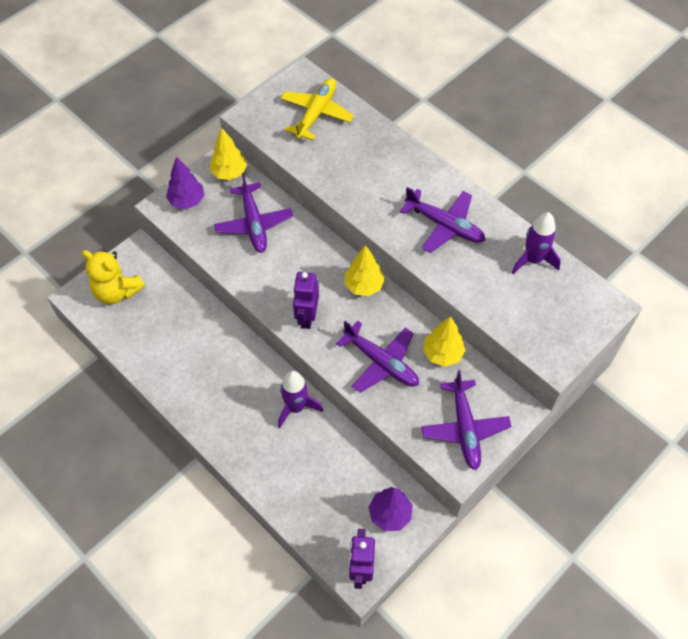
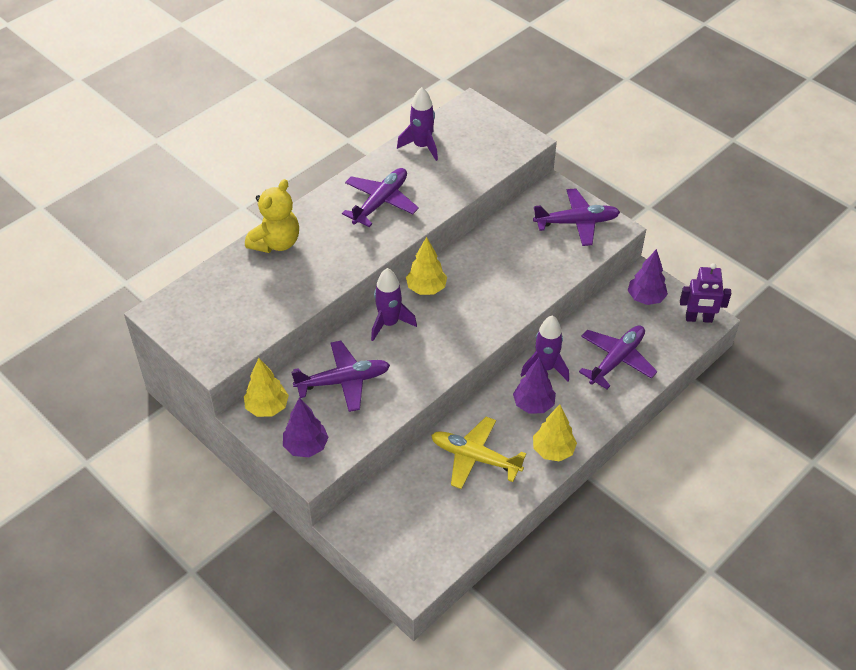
camera: 90 degrees left, 10 degrees down
(117, 291) = (406, 541): yellow teddy bear -> yellow teddy bear (276, 243)
(251, 394) = (533, 405): none -> purple tree
(307, 317) = (464, 333): purple robot -> none
(316, 113) = (219, 300): yellow plane -> yellow plane (475, 458)
(320, 256) = (389, 323): none -> purple rocket
(381, 362) = (513, 277): purple plane -> purple plane (616, 360)
(442, 353) = (501, 234): yellow tree -> yellow tree (553, 451)

